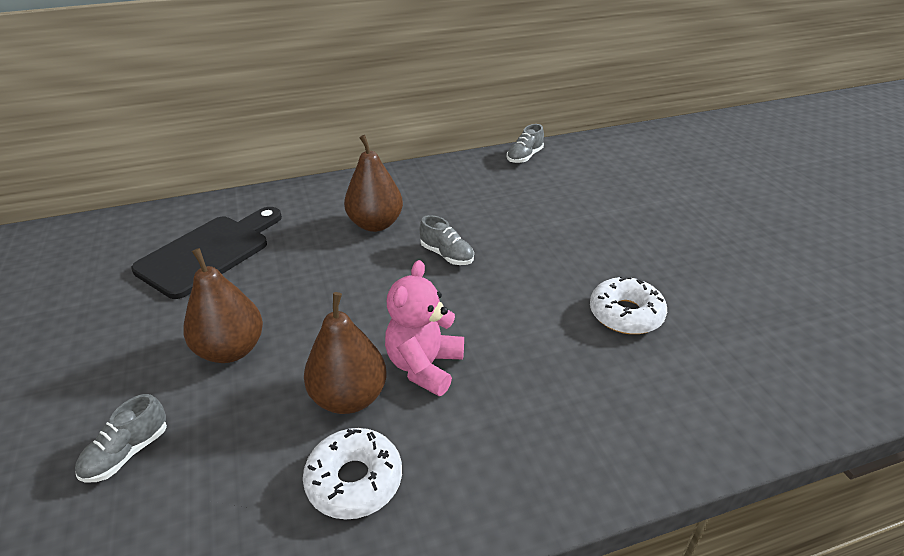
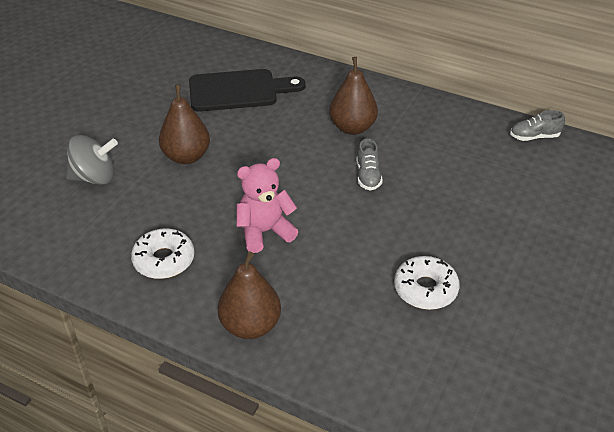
camera: 45 degrees right, 5 degrees up
(127, 453) = (95, 177): grey shoe -> grey spinning top
(349, 397) = (209, 220): brown pear -> brown pear (250, 325)

